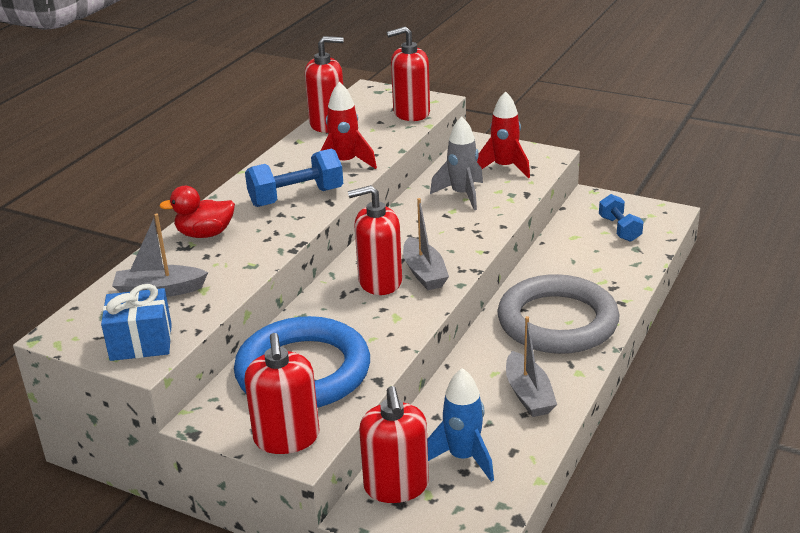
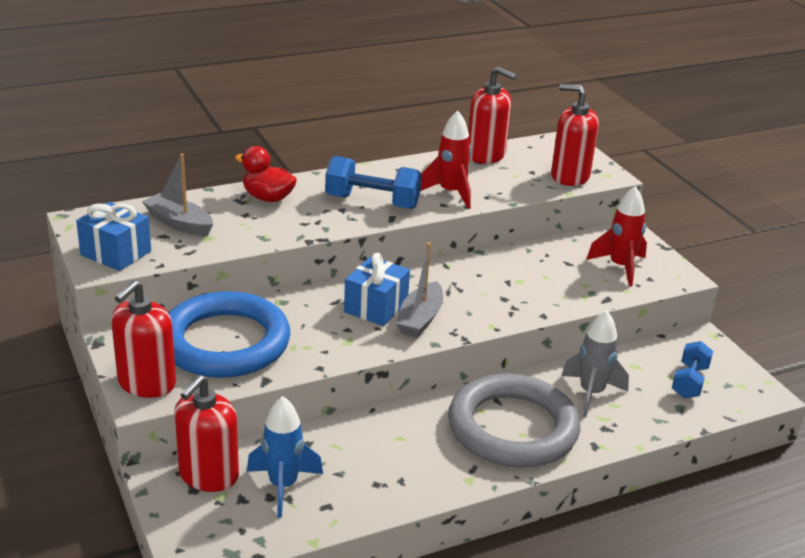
camera: 35 degrees right, 0 degrees up
(380, 282) = (376, 307): red soap dispenser -> blue gift
(462, 195) = (547, 272): grey rocket -> grey rocket (591, 393)
(528, 394) = (402, 471): grey boat -> none

